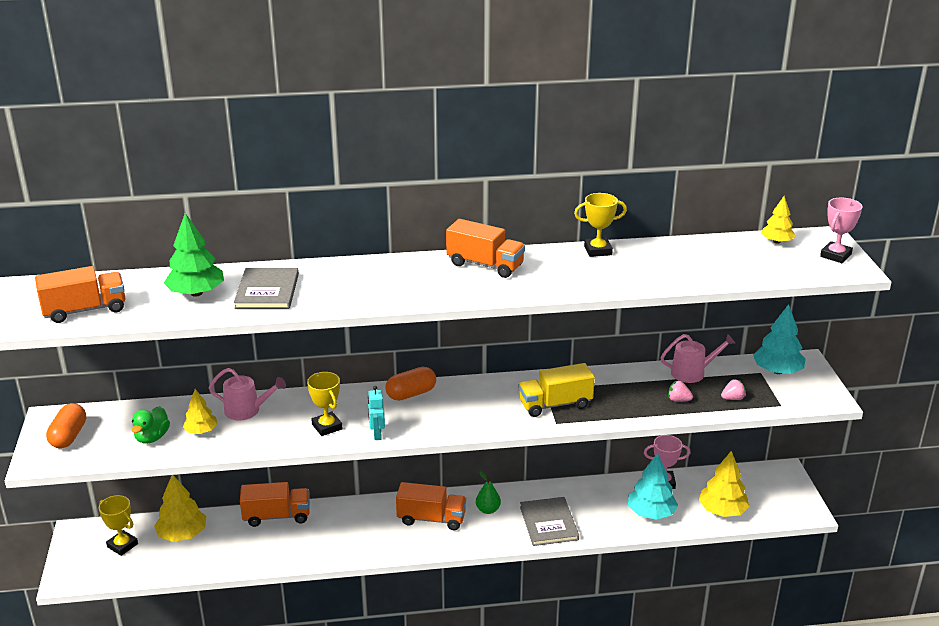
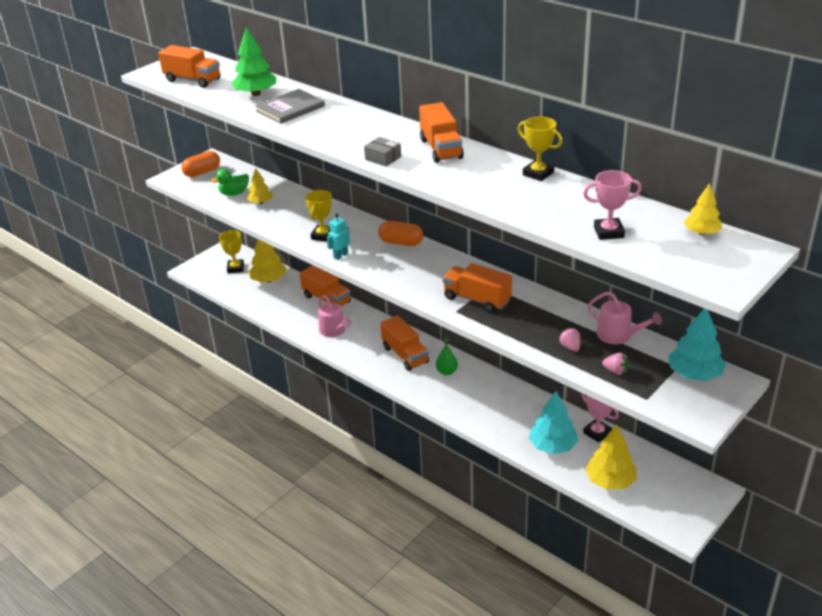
camera: 50 degrees right, 5 degrees up
(246, 410) = (300, 203): pink watering can -> pink watering can (334, 330)
(454, 294) = (383, 158): none -> grey box
(549, 523) = (472, 405): grey book -> none
(555, 404) = (477, 299): yellow truck -> orange truck
(835, 255) = (732, 267): pink trophy -> pink trophy (608, 232)

